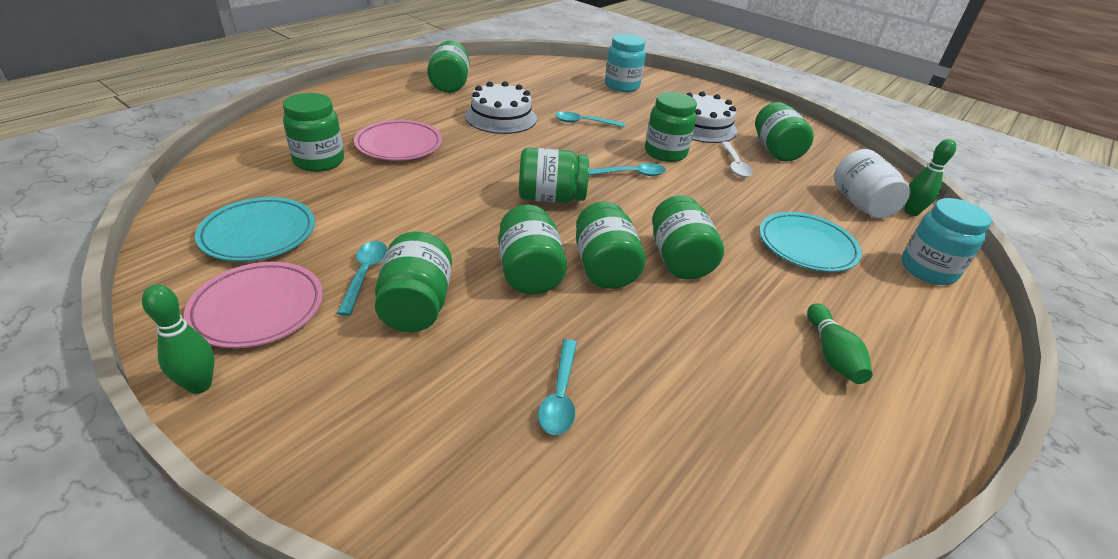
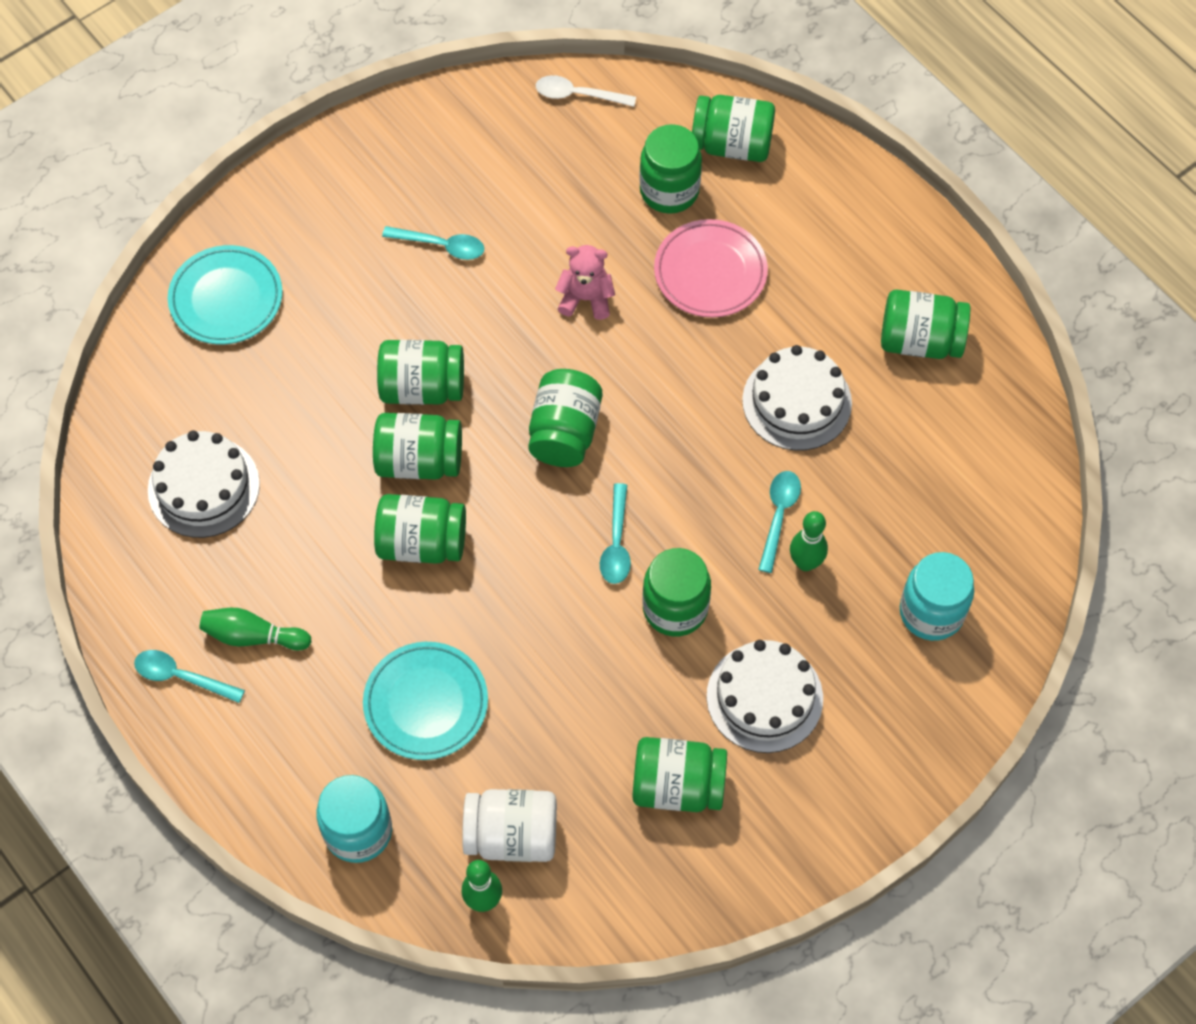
camera: 105 degrees right, 25 degrees up
(199, 385) = (323, 147): green bowling pin -> green bowling pin (805, 563)
(258, 234) = (521, 154): turquoise plate -> turquoise plate (226, 299)
(258, 308) = (405, 170): pink plate -> none
(416, 305) = (388, 287): green jar -> green jar (732, 145)
(425, 193) = (586, 298): none -> pink teddy bear
(560, 395) = (257, 387): turquoise spoon -> turquoise spoon (181, 677)
(702, 424) = (203, 487): none -> white cake
(735, 165) = (634, 699): white spoon -> white spoon (578, 95)

